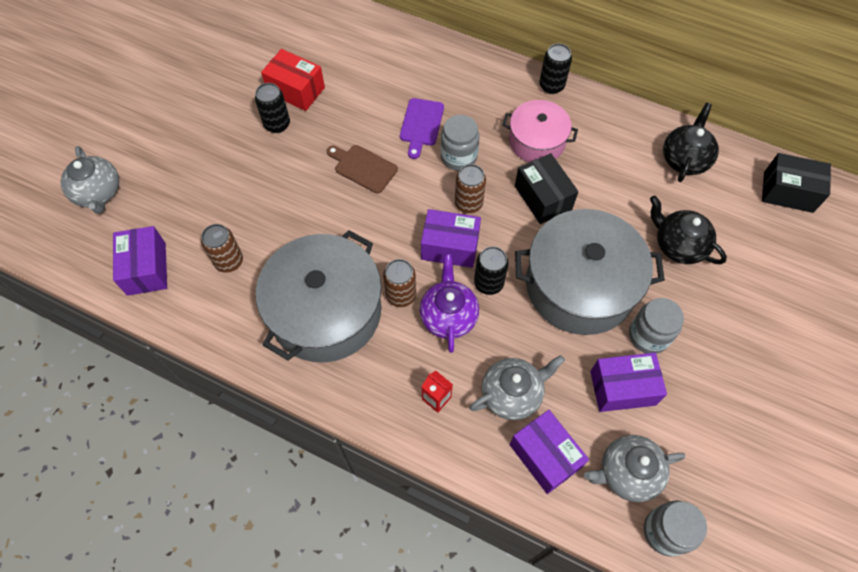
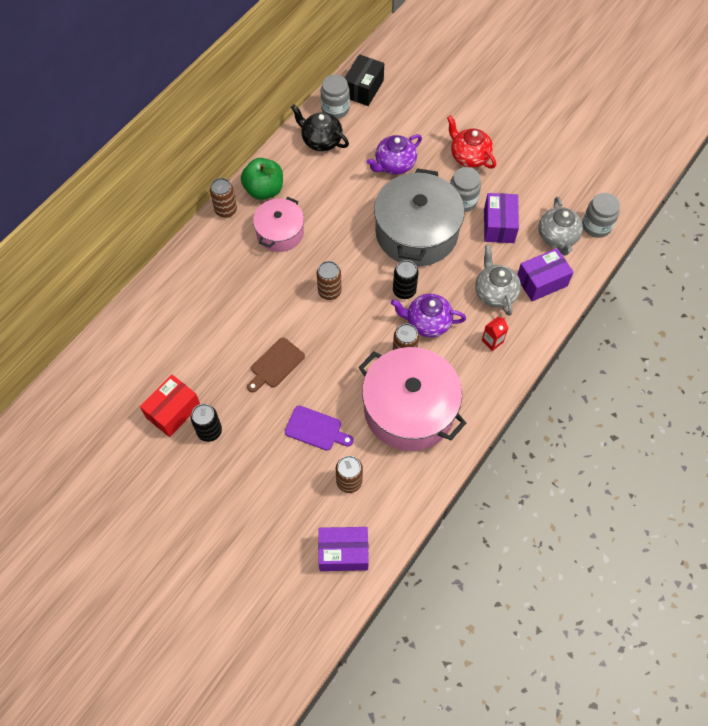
camera: 80 degrees left, 0 degrees up
(98, 193) = (250, 598): grey teapot -> none
(325, 311) = (409, 409): grey pot -> pink pot
(421, 125) = (241, 313): purple cutting board -> purple cutting board (316, 429)
(450, 247) = (367, 311): purple box -> none
(458, 157) = (282, 291): grey jar -> grey jar (335, 109)
(543, 197) = (335, 239): black box -> none
(551, 86) = (226, 210): black can -> brown can
(591, 115) = (264, 190): none -> green apple
(678, 245) = (394, 164): black teapot -> purple teapot
(727, 336) = (469, 156): none -> red teapot

